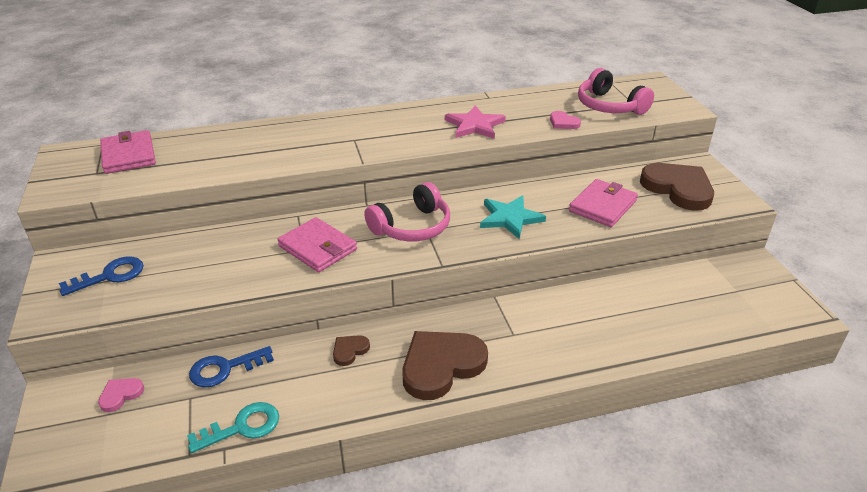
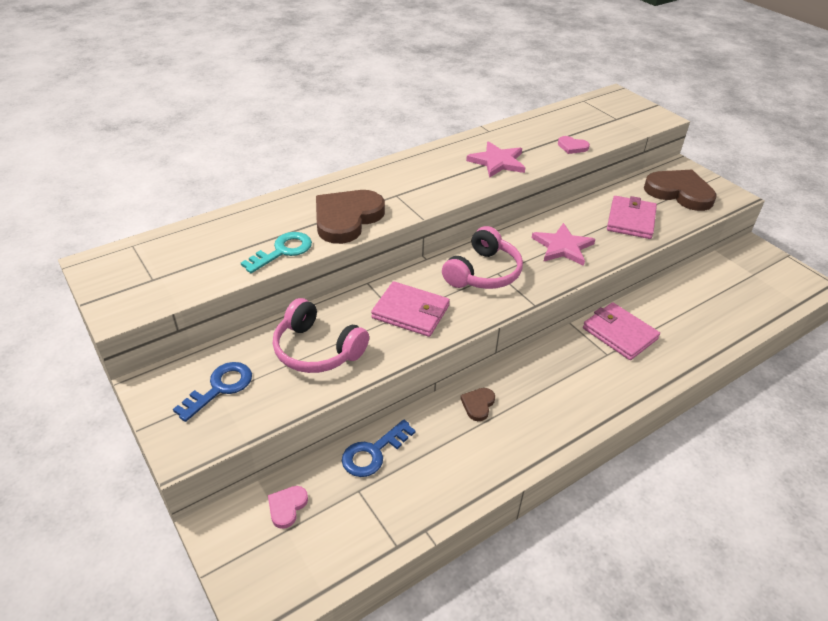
camera: 20 degrees left, 5 degrees up
(129, 155) = (173, 253): pink wallet -> pink wallet (619, 333)
(242, 427) = (429, 505): turquoise key -> turquoise key (283, 251)
(441, 365) = (566, 398): brown heart -> brown heart (347, 218)
(510, 218) = (562, 247): turquoise star -> pink star
(609, 106) = (599, 124): pink headphones -> pink headphones (317, 350)

